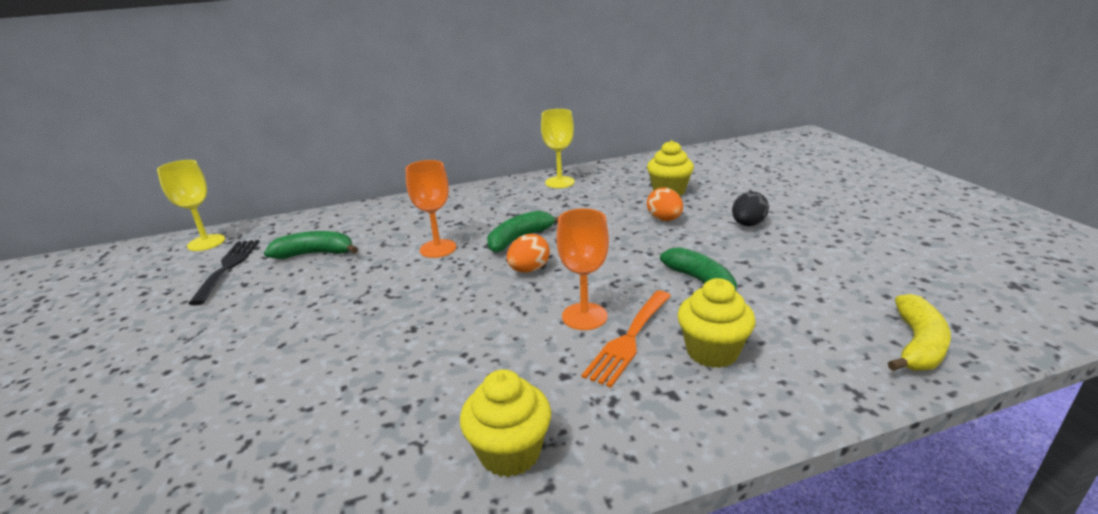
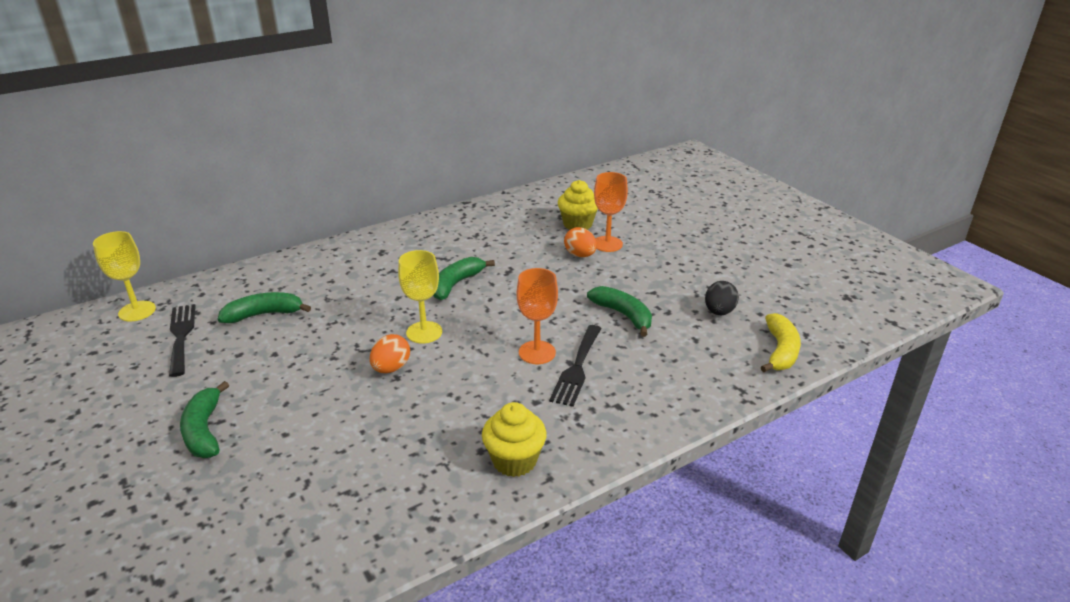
camera: 15 degrees left, 5 degrees up
(182, 365) = (204, 430): none -> green banana
(438, 248) = (384, 300): orange goblet -> orange goblet (607, 244)
(529, 270) = (476, 314): orange egg -> orange egg (391, 368)
(559, 182) = (473, 219): yellow goblet -> yellow goblet (424, 332)
(629, 339) = (577, 368): orange fork -> black fork
(712, 351) = (640, 371): yellow cupcake -> none
(747, 224) = (651, 256): black egg -> black egg (719, 312)

